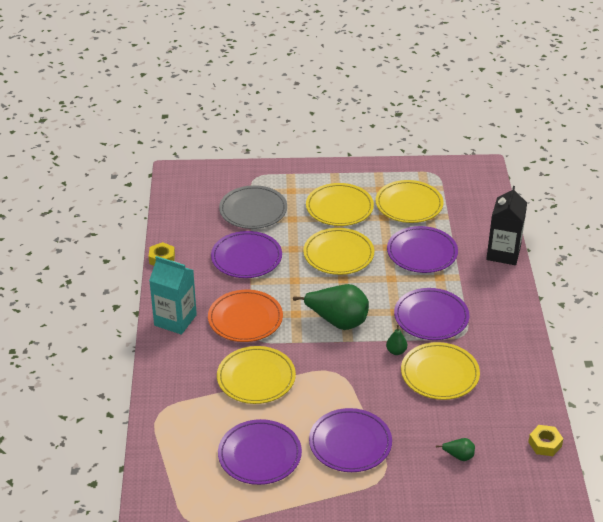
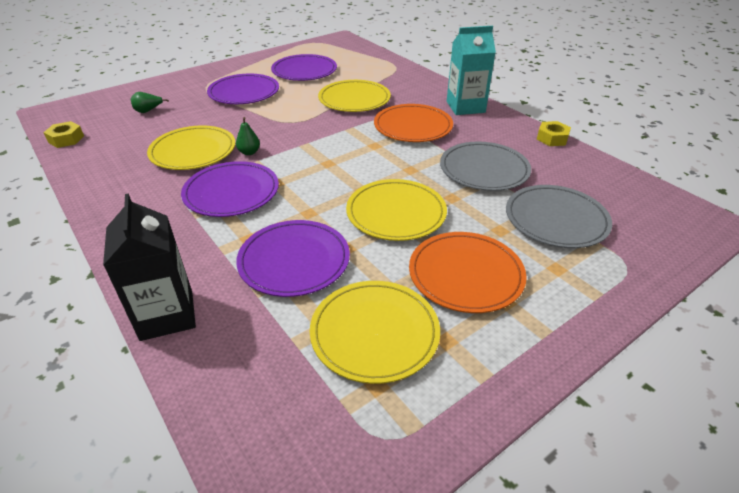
camera: 145 degrees right, 0 degrees up
(246, 257) = (484, 169): purple plate -> grey plate
(338, 321) = (328, 154): green pear -> none
(339, 207) = (466, 274): yellow plate -> orange plate

